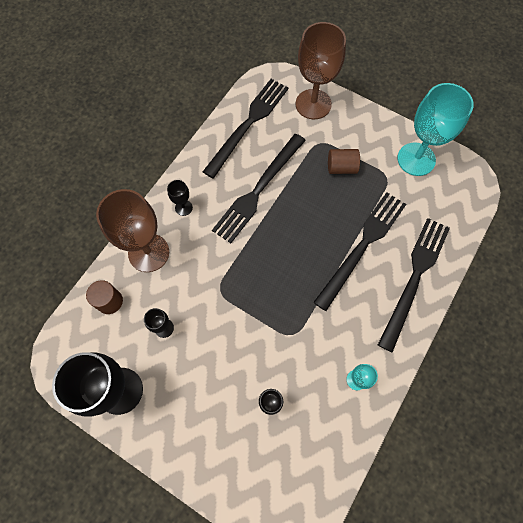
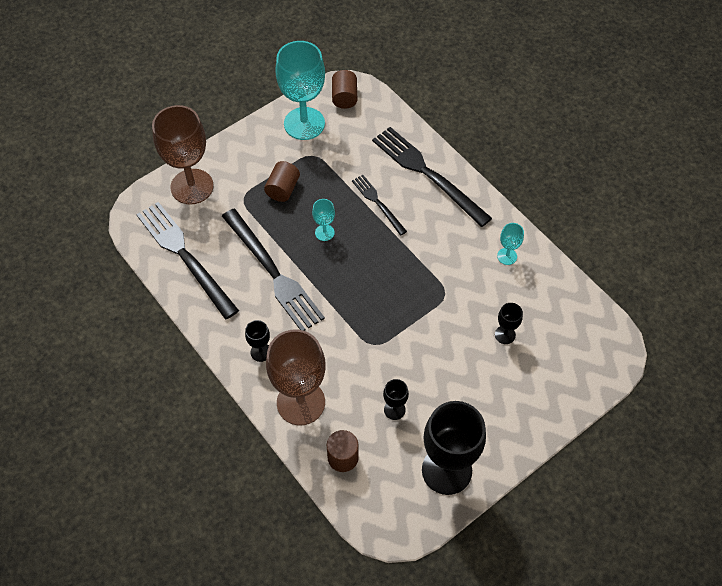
camera: 70 degrees left, 10 degrees down
(313, 214) = (324, 232): none -> turquoise goblet
(362, 246) = (378, 203): black fork -> black fork, size x0.54
(461, 180) = (344, 97): none -> brown cylinder

